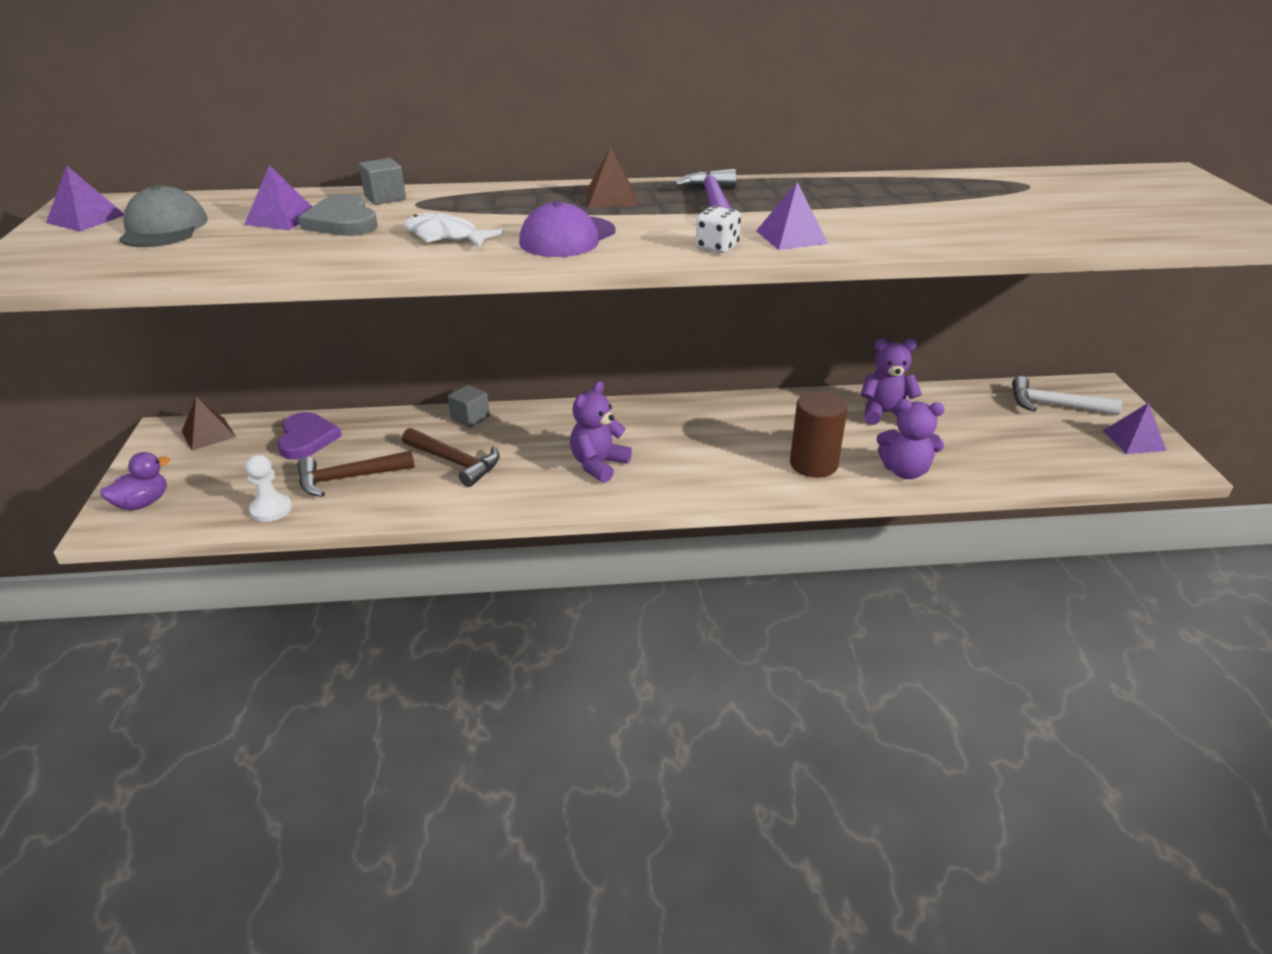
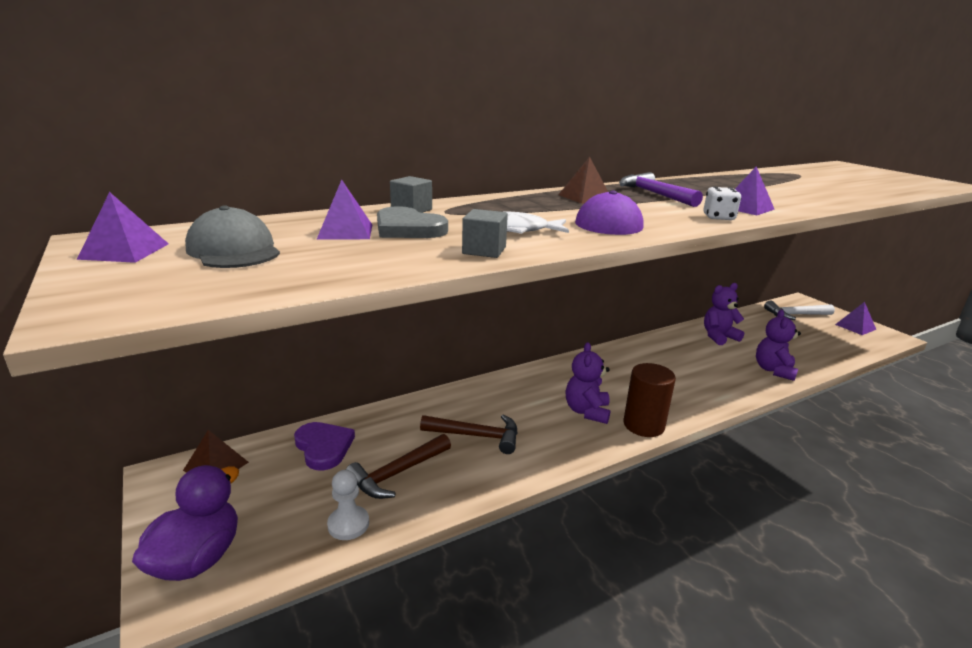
camera: 25 degrees left, 10 degrees down
(143, 503) = (197, 558): purple duck -> purple duck, size x1.56
(470, 418) = (452, 397): grey cube -> grey cube (484, 250)
(813, 464) = (719, 378): brown cylinder -> brown cylinder (643, 425)
(905, 471) = (773, 370): purple teddy bear -> purple teddy bear turned 120 degrees clockwise

